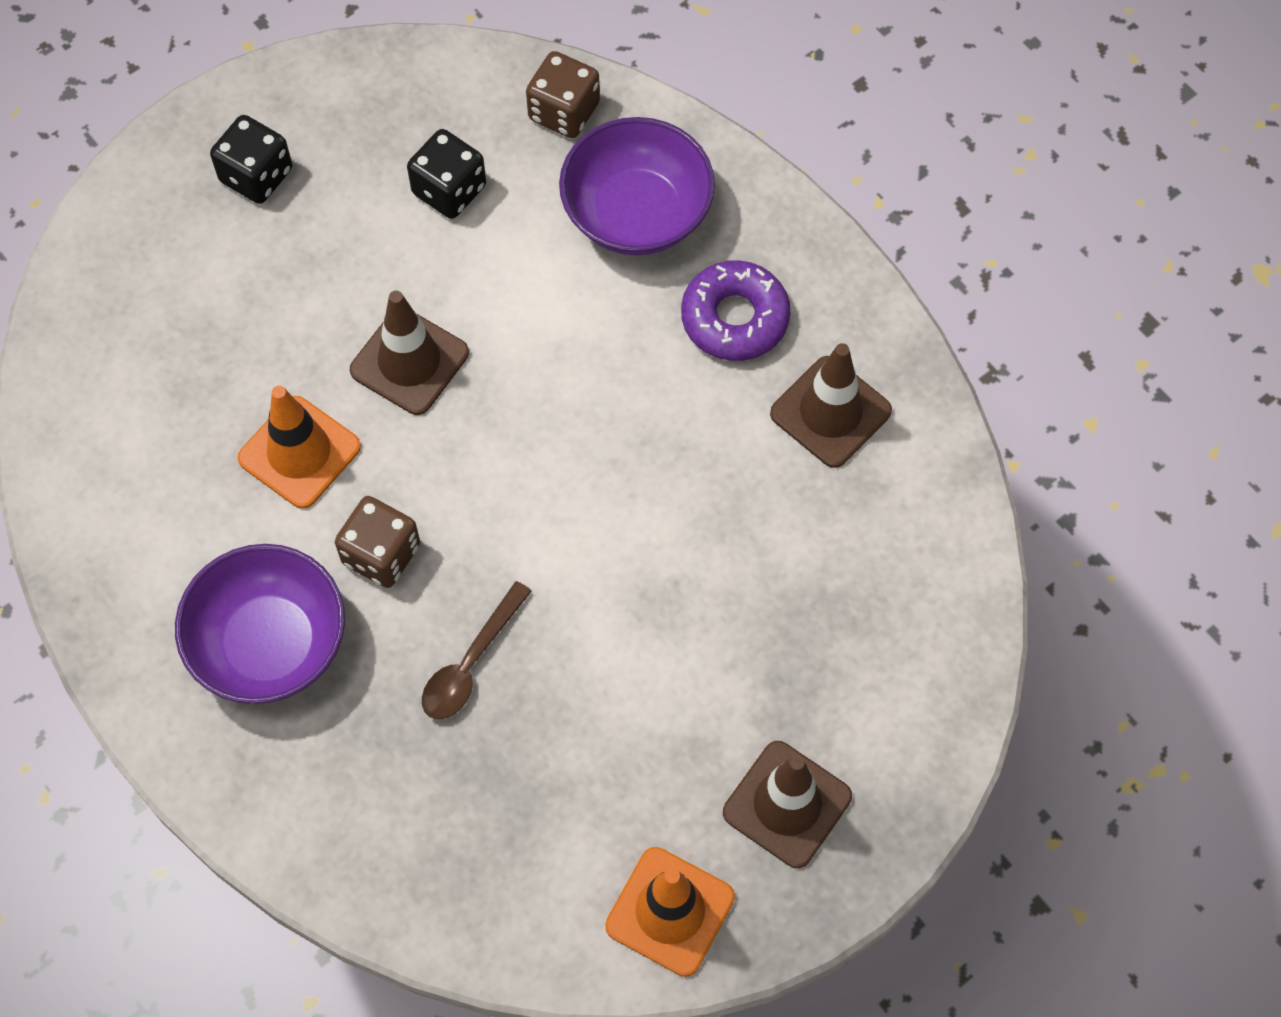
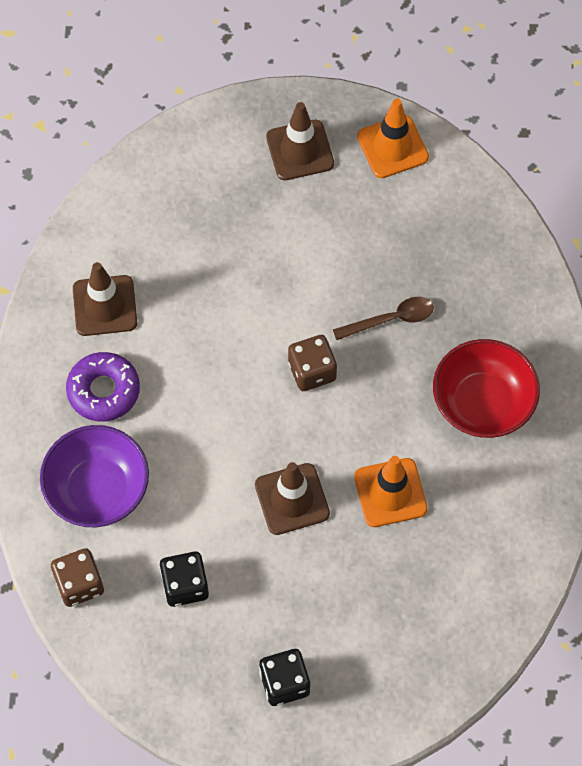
camera: 140 degrees left, 0 degrees up
(269, 644) = (482, 403): purple bowl -> red bowl
(381, 554) = (391, 406): brown dice -> brown dice (312, 371)

